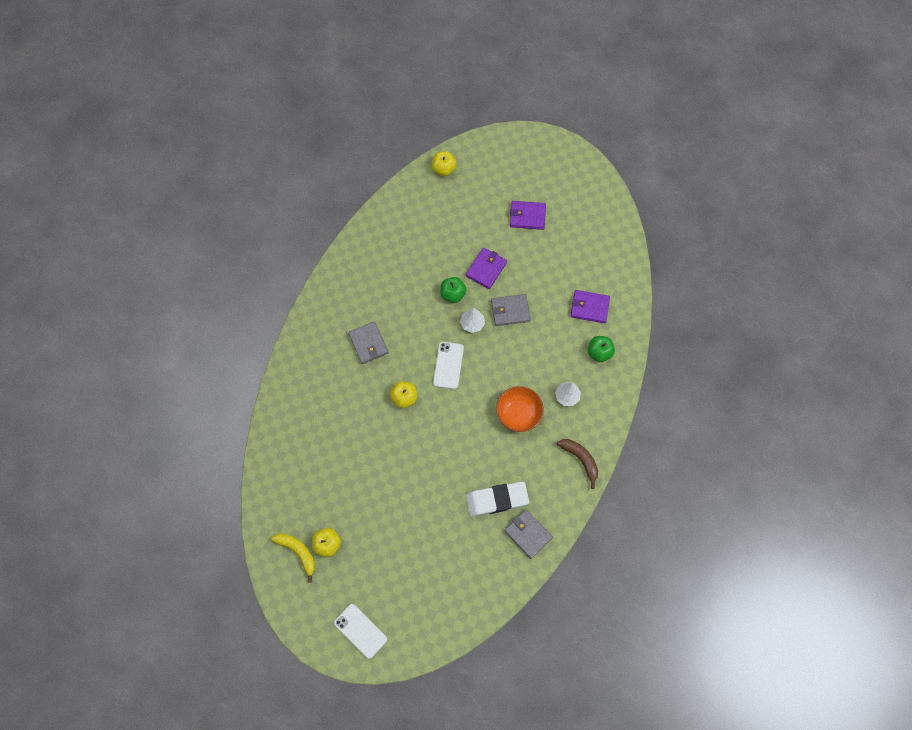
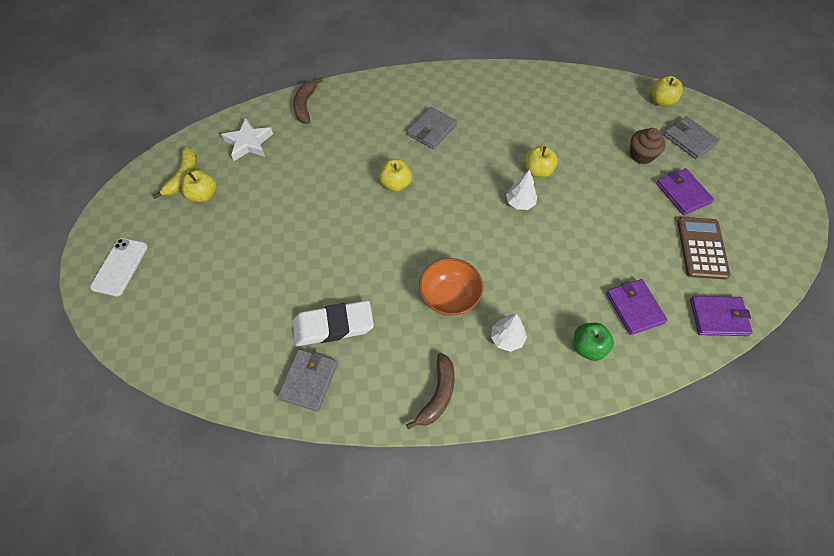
camera: 60 degrees right, 10 degrees down
(280, 425) = (305, 105): none -> brown banana
(294, 487) = (248, 143): none -> white star
(448, 365) = (458, 204): white phone -> none
(453, 294) = (538, 171): green apple -> yellow apple
(481, 218) = (641, 155): none -> brown cupcake
(486, 269) = (590, 186): purple wallet -> purple wallet (718, 317)
(497, 499) = (333, 326): white eraser -> white eraser turned 60 degrees counterclockwise
(510, 311) = (562, 230): grey wallet -> grey wallet (689, 140)
(573, 237) = (702, 248): none -> brown calculator

